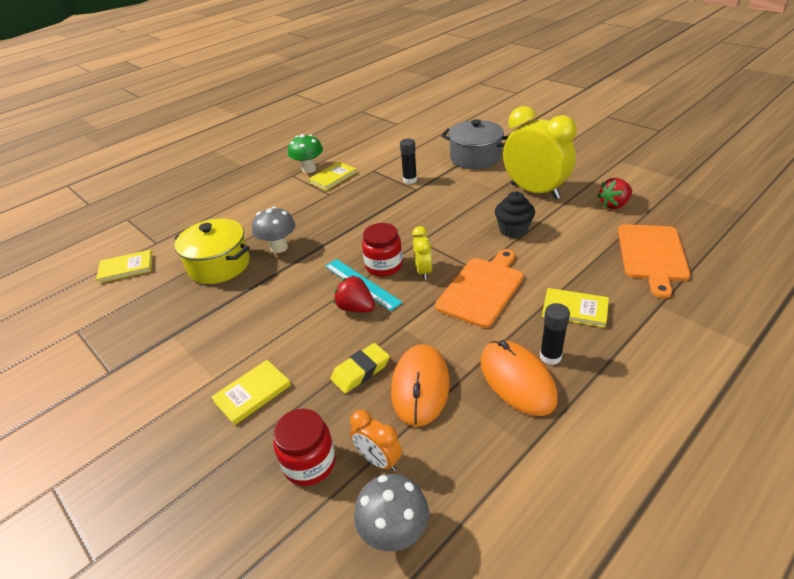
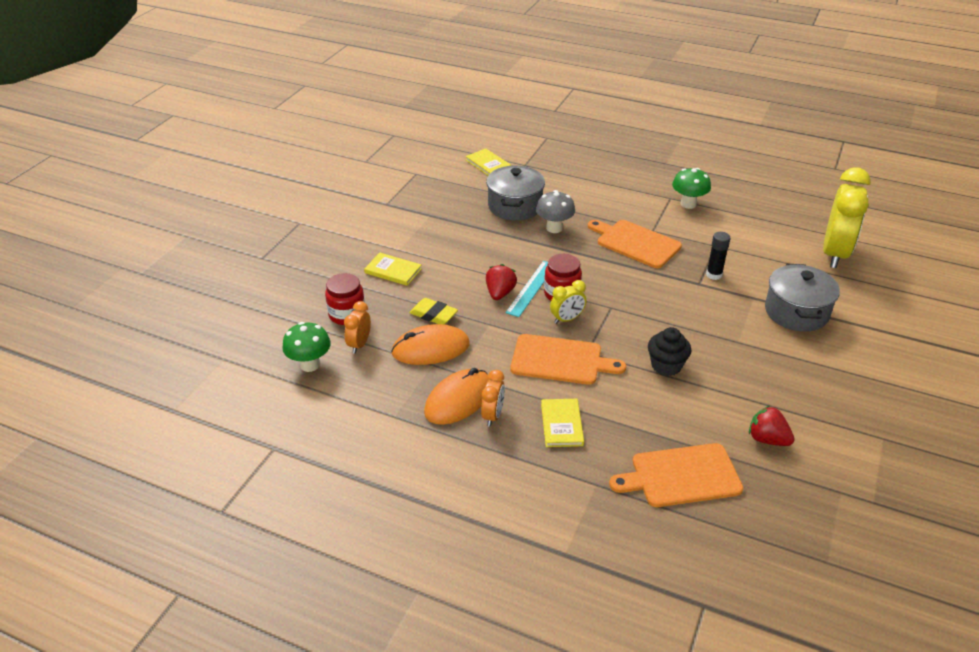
camera: 65 degrees right, 0 degrees up
(219, 265) = (515, 206): yellow pot -> grey pot
(333, 177) = (683, 223): yellow book -> none
(339, 207) = (635, 243): none -> orange cutting board
(394, 533) = (310, 365): grey mushroom -> green mushroom
(535, 191) = (754, 371): yellow clock -> yellow clock (835, 254)
(550, 356) = (493, 415): black glue stick -> orange clock

